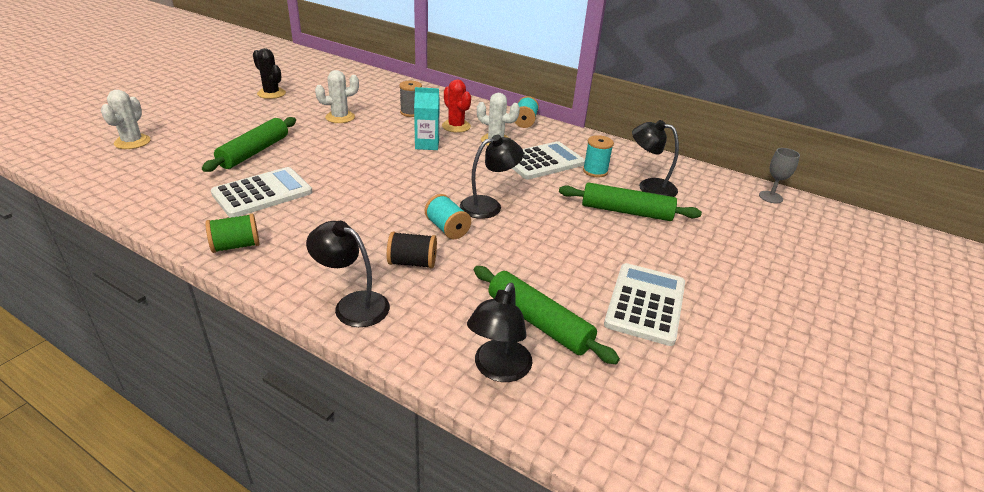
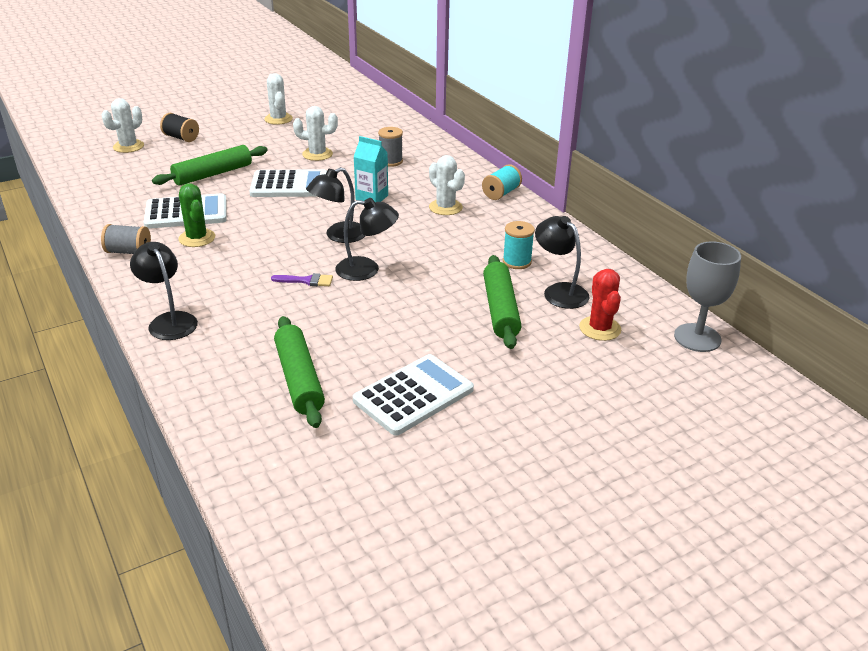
camera: 30 degrees right, 0 degrees up
(236, 246) = (128, 252): green spool -> grey spool
(271, 93) = (278, 119): black cactus -> white cactus
(298, 215) = (197, 238): none -> green cactus
(412, 263) = (247, 301): black spool -> black spool (181, 138)
(447, 228) = (306, 281): turquoise spool -> purple brush
(456, 126) = (421, 184): red cactus -> red cactus (600, 328)
(498, 370) = (227, 403): black lamp -> black lamp (339, 236)
(543, 161) = (471, 239): white calculator -> white calculator (289, 185)
(626, 211) = (500, 309): green rolling pin -> green rolling pin turned 45 degrees clockwise
(770, 197) = (697, 338): grey goblet -> grey goblet, size x1.59

